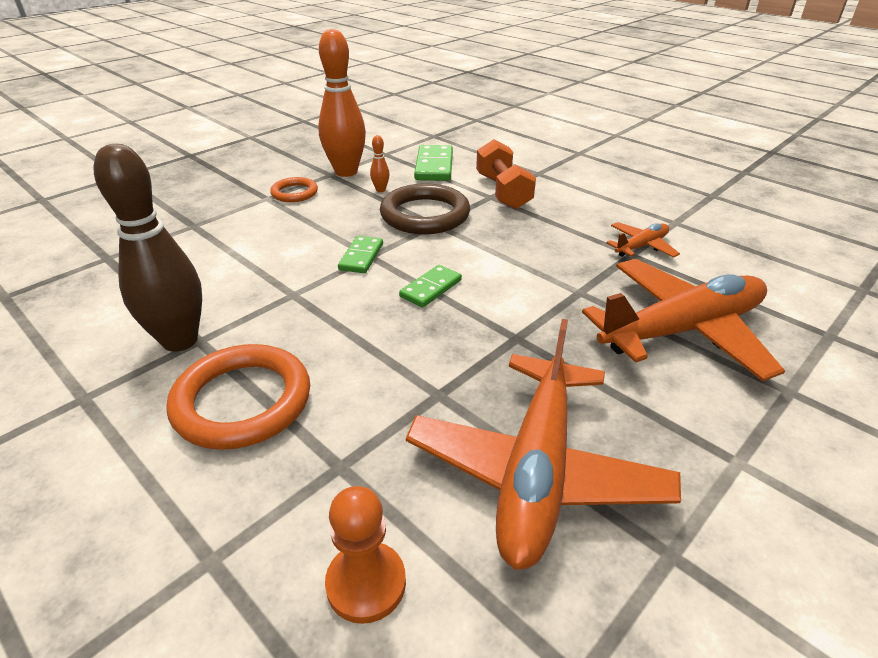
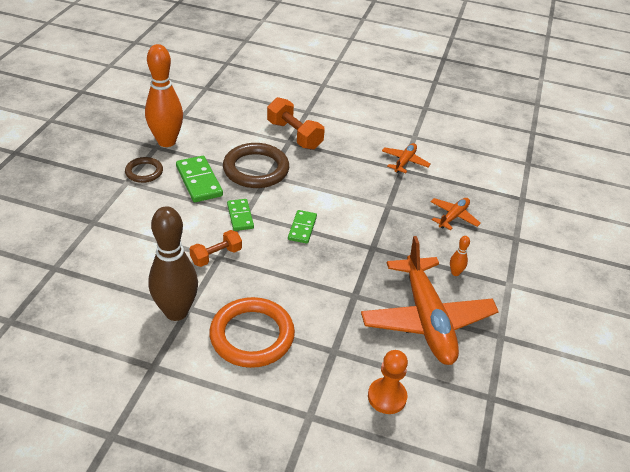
camera: 30 degrees left, 5 degrees up
(291, 291) = (216, 256): none -> orange dumbbell
(294, 193) = (144, 172): orange ring -> brown ring
(380, 190) = (207, 153): orange bowling pin -> orange bowling pin (455, 273)
(434, 166) = (229, 121): green domino -> green domino (199, 181)
(681, 330) = (453, 217): orange plane -> orange plane, size x0.47

